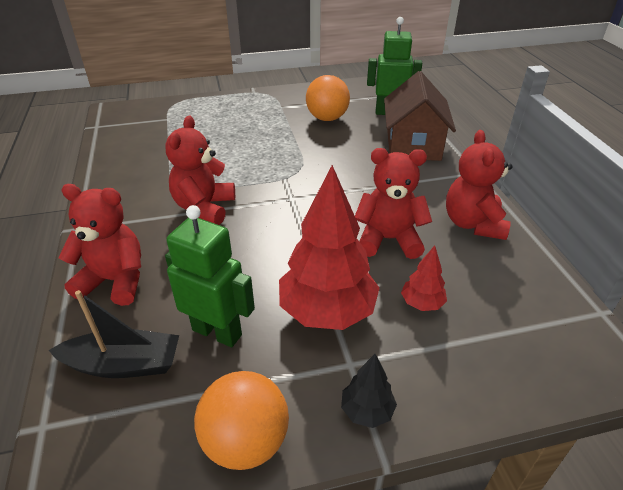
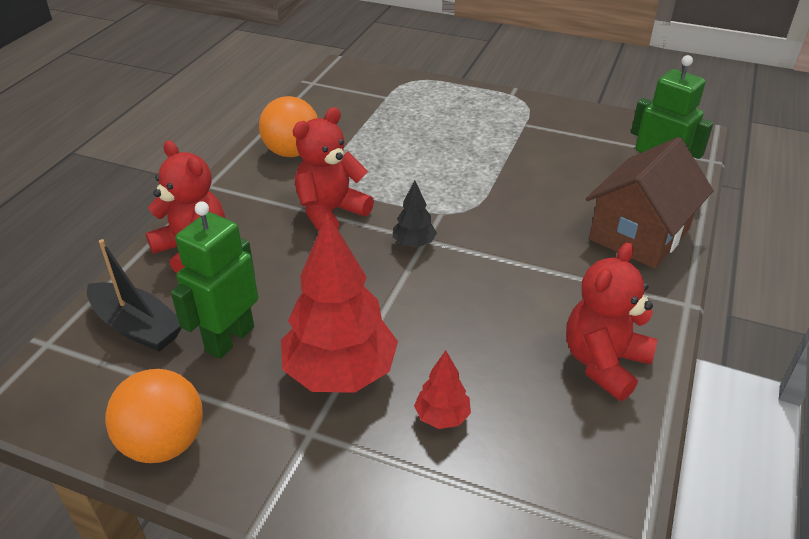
camera: 35 degrees right, 0 degrees up
(217, 332) = (229, 339): green robot -> green robot turned 120 degrees counterclockwise
(327, 118) = (565, 158): orange ball -> orange ball (292, 152)
(367, 411) = (281, 481): black tree -> black tree (414, 243)
(388, 239) = (481, 332): red teddy bear -> none

